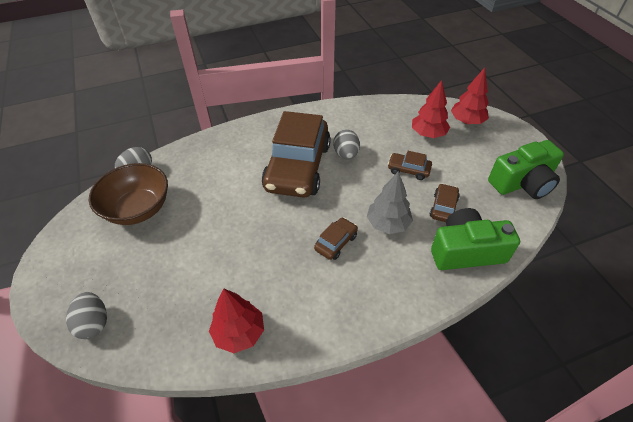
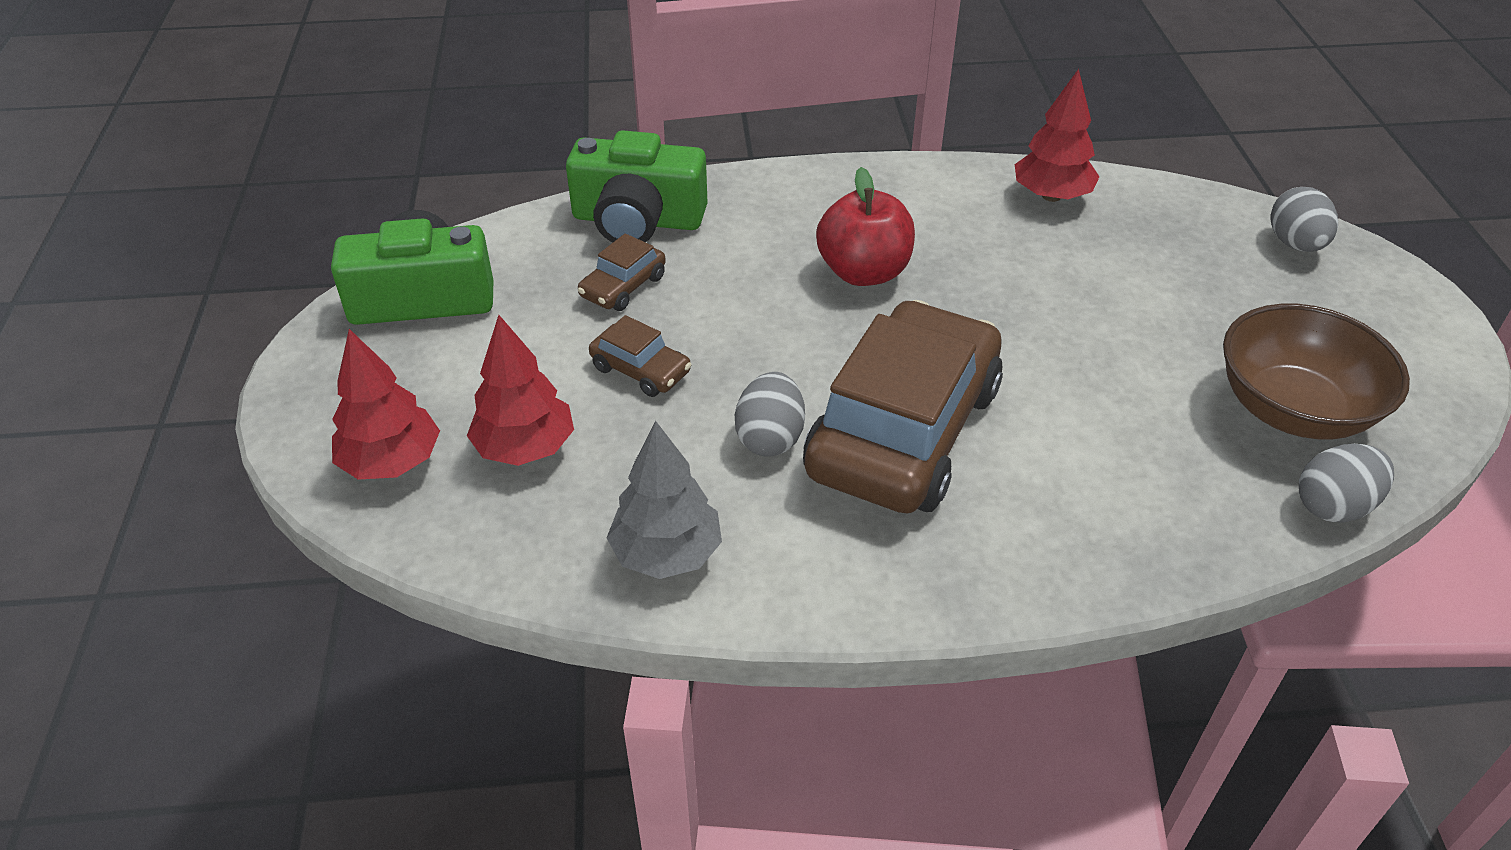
camera: 165 degrees left, 5 degrees down
(336, 242) = (863, 272): brown car -> red apple
(388, 224) = (750, 281): grey tree -> grey tree (666, 554)

